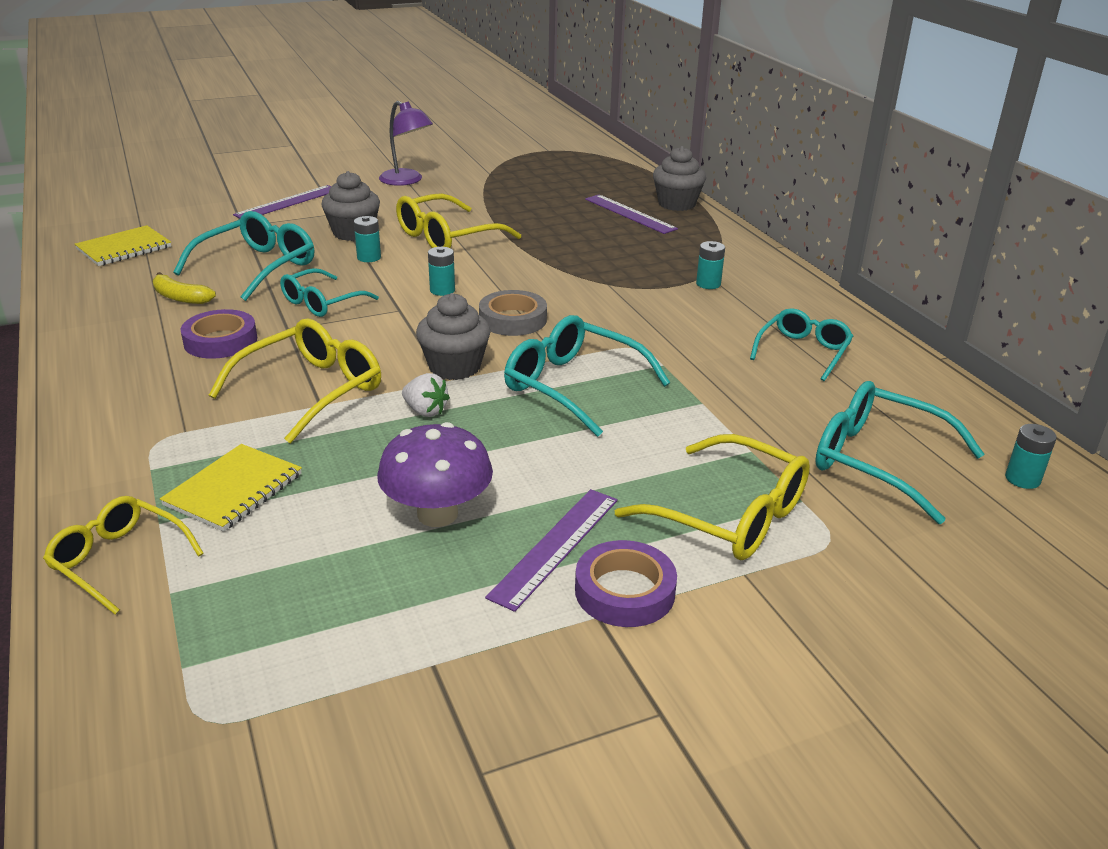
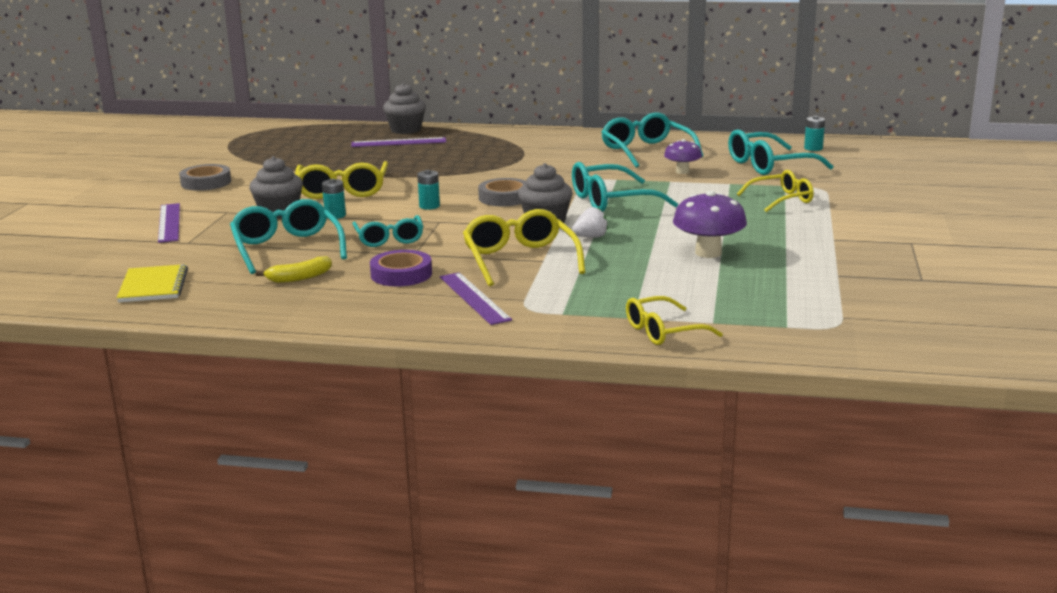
camera: 55 degrees left, 10 degrees down
(233, 490) = (619, 294): yellow notebook -> none
(407, 181) = (206, 182): purple lamp -> grey tape
(555, 546) = (768, 235): purple ruler -> purple ruler (474, 298)
(624, 591) = (820, 230): purple tape -> none
(708, 284) = (534, 149): turquoise battery -> none
(730, 516) = (781, 199): yellow glasses -> yellow glasses, size x0.66
(753, 401) = (682, 172): none -> purple mushroom
(803, 351) = (646, 151): turquoise glasses -> turquoise glasses, size x1.51

